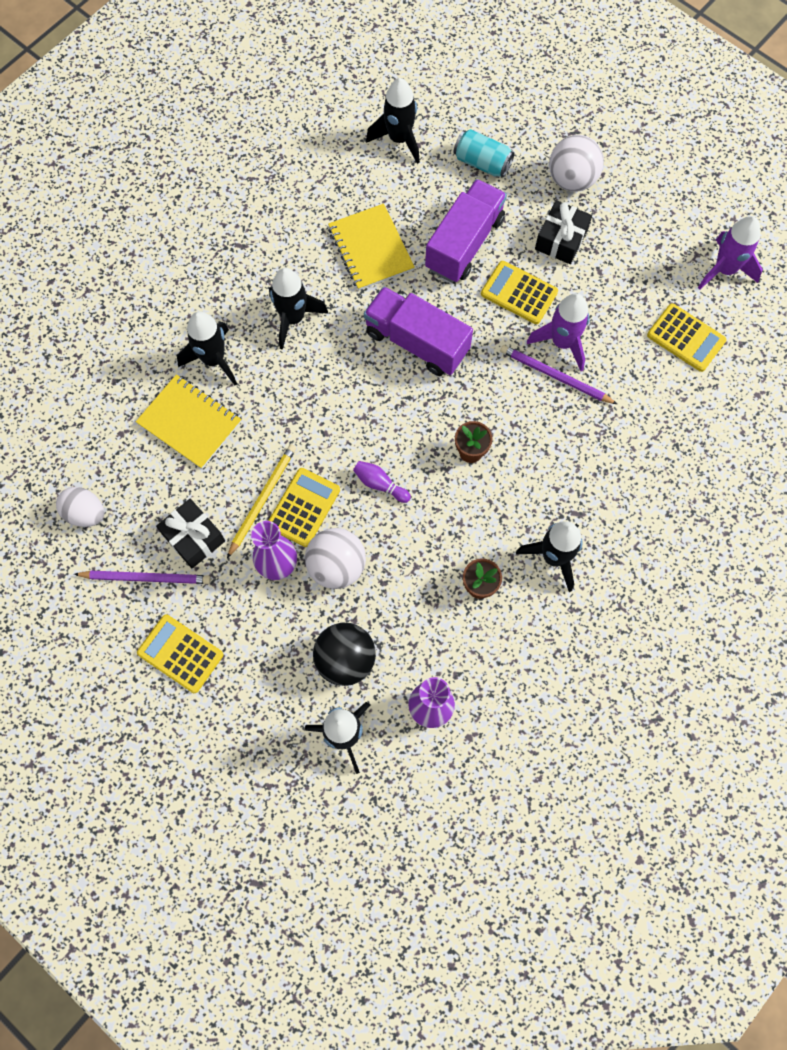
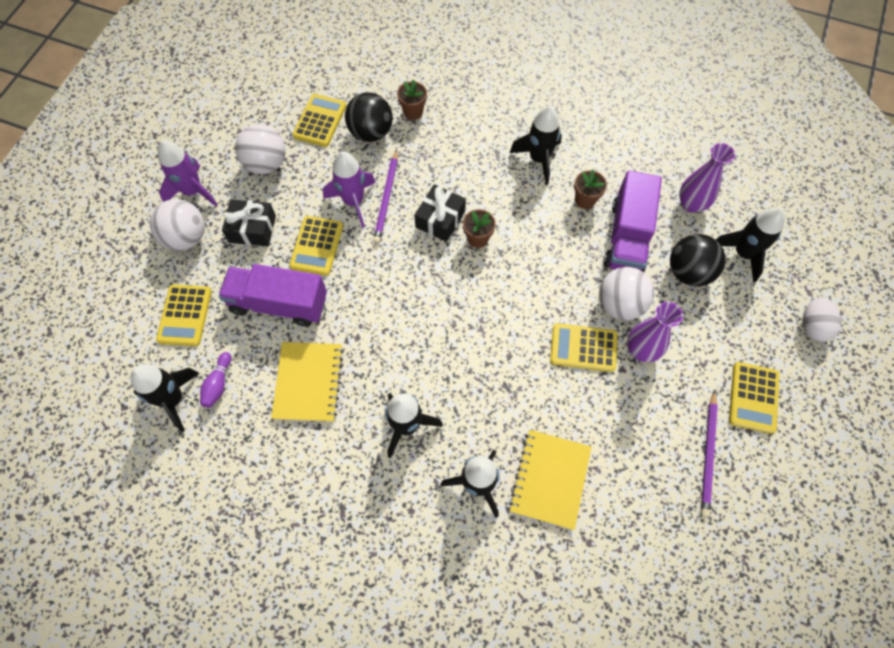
camera: 110 degrees left, 5 degrees down
(85, 513) = (680, 540): white egg -> white egg (812, 326)
(146, 578) = (708, 455): purple pencil -> purple pencil turned 150 degrees counterclockwise
(193, 537) = (653, 429): black gift -> black gift (440, 219)
(262, 499) = (592, 384): yellow pencil -> none
(370, 249) = (308, 382): yellow notebook -> yellow notebook turned 45 degrees counterclockwise
(380, 484) = (536, 296): purple bowling pin -> purple bowling pin (218, 384)
(416, 342) = (393, 311): purple truck -> purple truck (627, 237)
(482, 163) = (185, 315): turquoise can -> yellow calculator
(642, 271) = (266, 164): none -> white ball
(652, 386) = (371, 132): none -> black ball
(668, 441) = (413, 112): none -> brown flower pot
(724, 270) = (248, 110): purple rocket -> purple rocket (193, 191)

